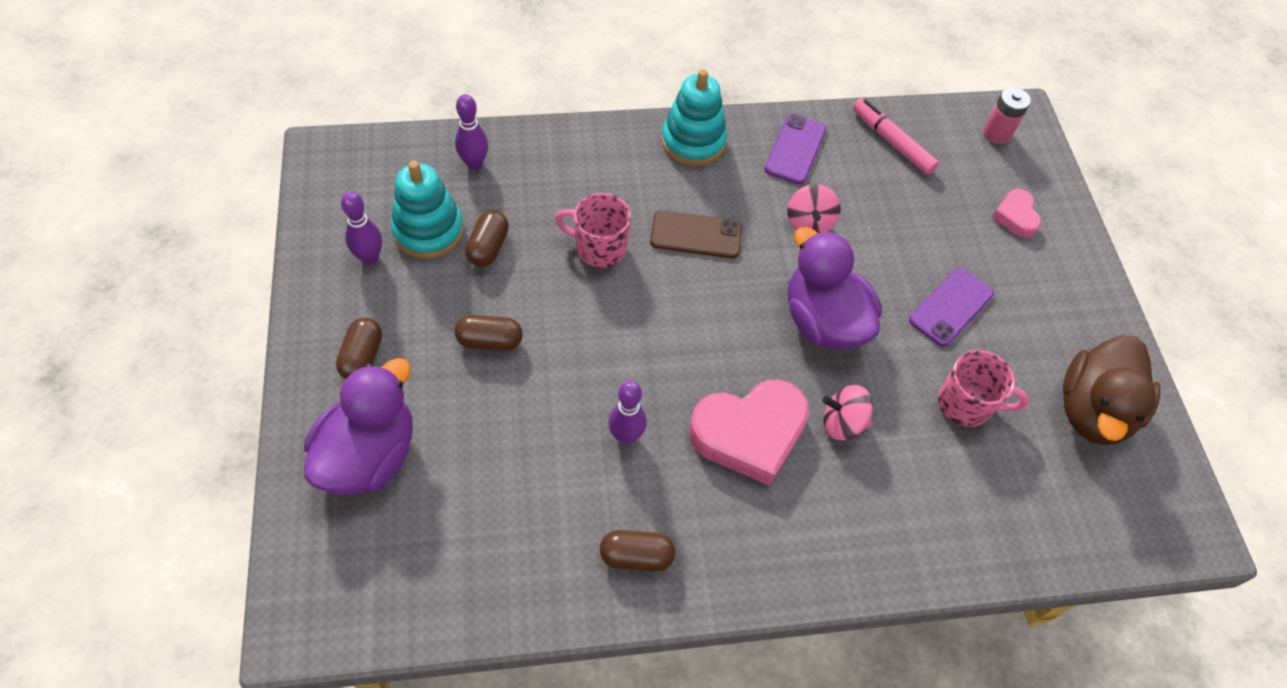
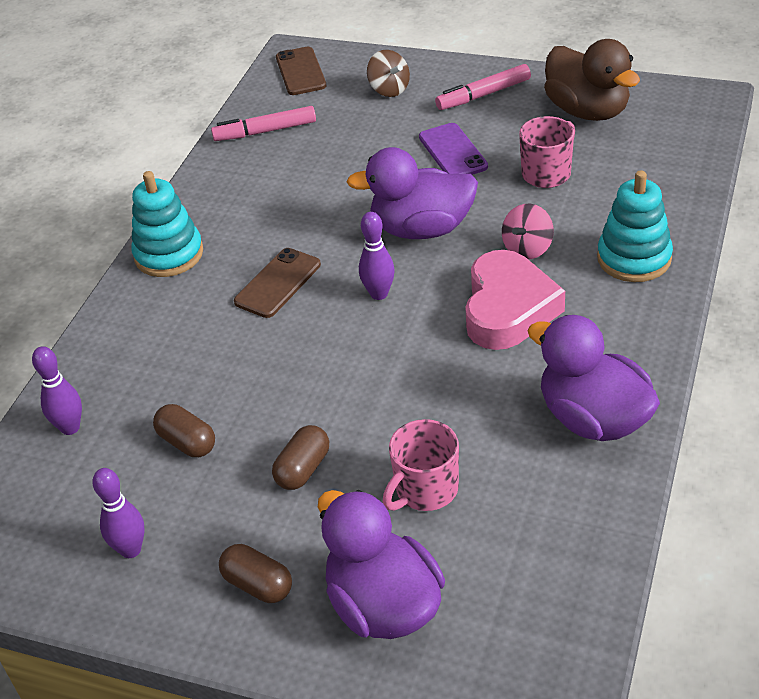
camera: 55 degrees left, 15 degrees down
(428, 231) = (131, 488): turquoise stacking toy -> turquoise stacking toy (634, 258)
(599, 247) = (245, 356): pink mug -> pink mug (425, 490)
(626, 436) = (467, 393): purple bowling pin -> purple bowling pin (379, 294)
(636, 556) = (593, 419): brown capsule -> purple duck
(795, 149) = (229, 191): purple phone -> none
(809, 222) = (314, 206): pink spinning top -> none
(997, 133) = (300, 72): pink battery -> brown phone
(1015, 216) = (389, 89): pink heart -> brown spinning top
(1059, 302) = (483, 95): none -> pink marker

